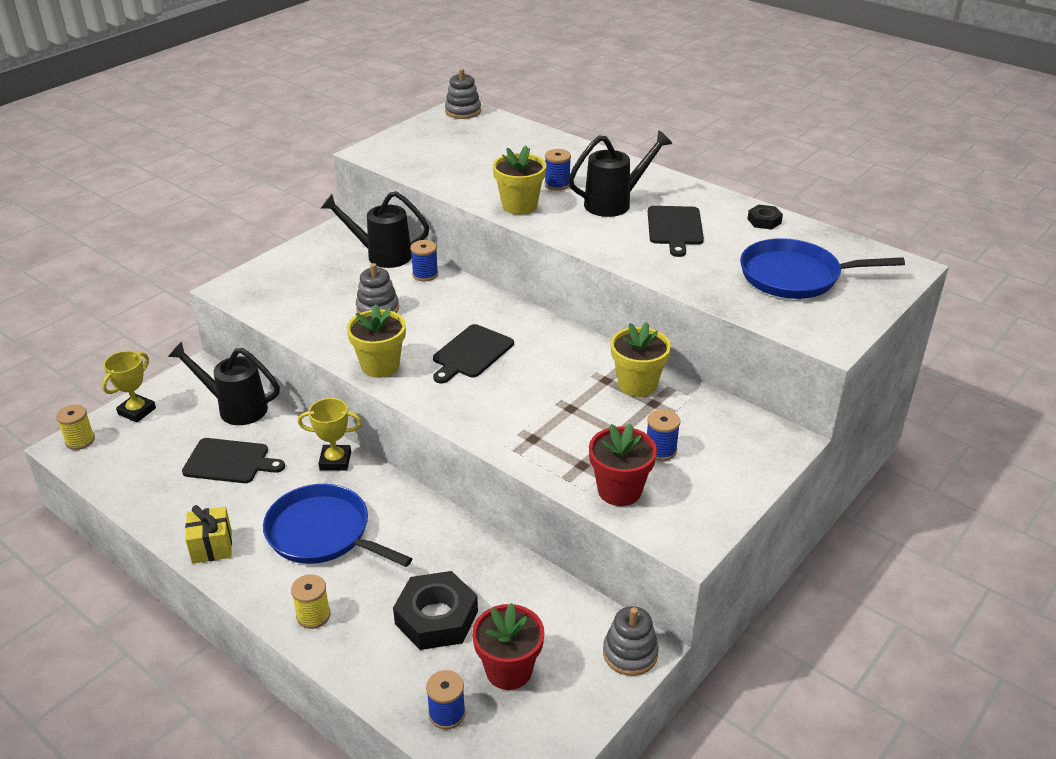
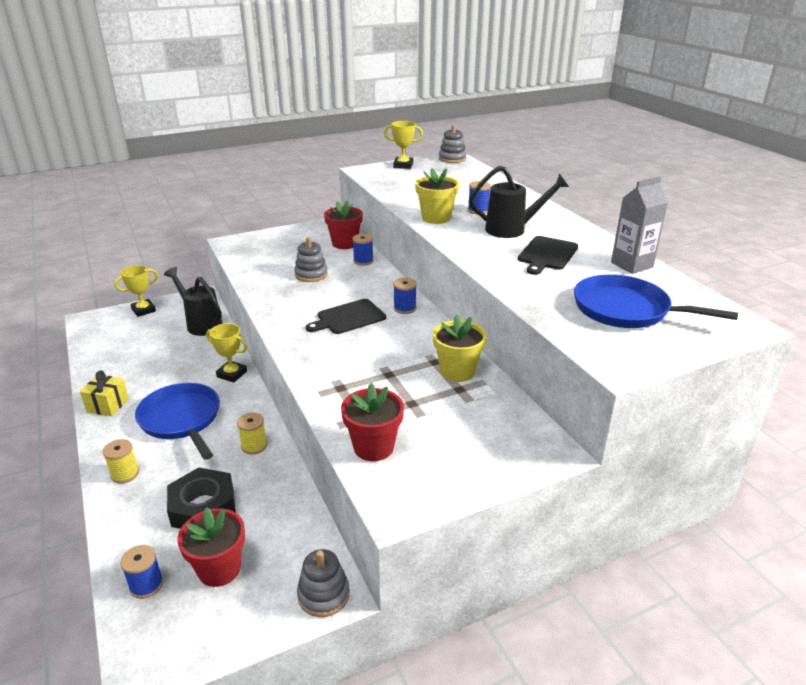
camera: 25 degrees right, 5 degrees down
(80, 440) = (97, 318): yellow spool -> yellow spool (254, 446)
(229, 462) = (167, 355): black cutting board -> none
(380, 366) = (278, 310): yellow flower pot -> none
(381, 255) = (344, 243): black watering can -> red flower pot
(412, 134) = (403, 165): none -> yellow trophy
(660, 450) = (434, 426): blue spool -> blue spool (404, 308)
(764, 221) = (631, 265): black nut -> grey carton

